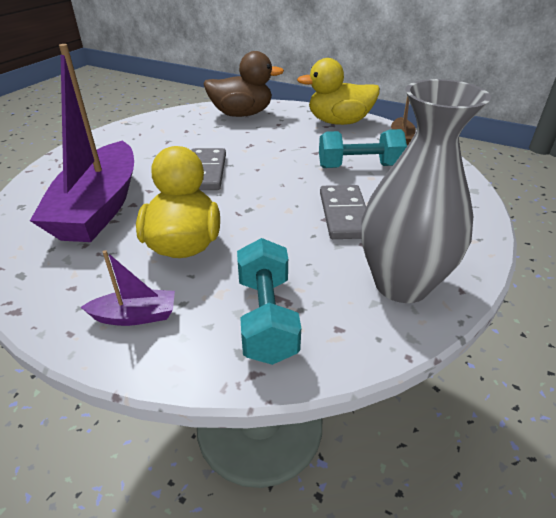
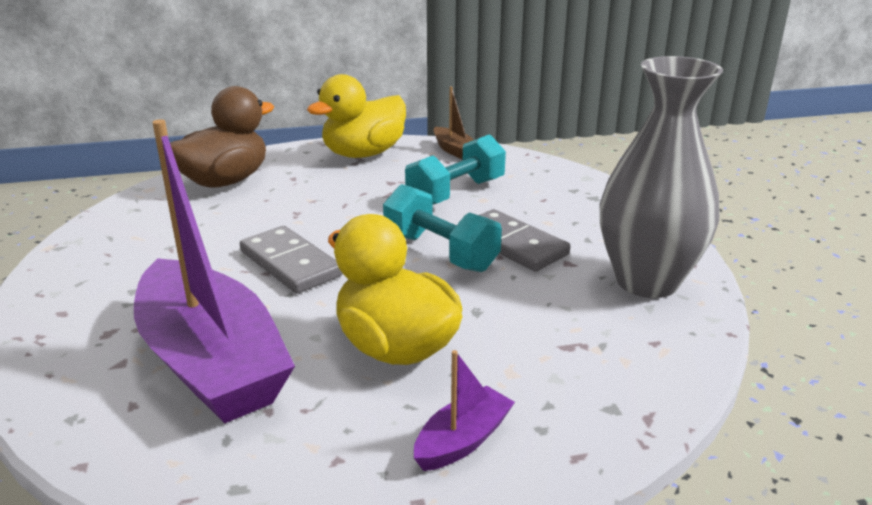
camera: 40 degrees left, 10 degrees down
(266, 318) = (587, 367): turquoise dumbbell -> turquoise dumbbell (440, 252)

